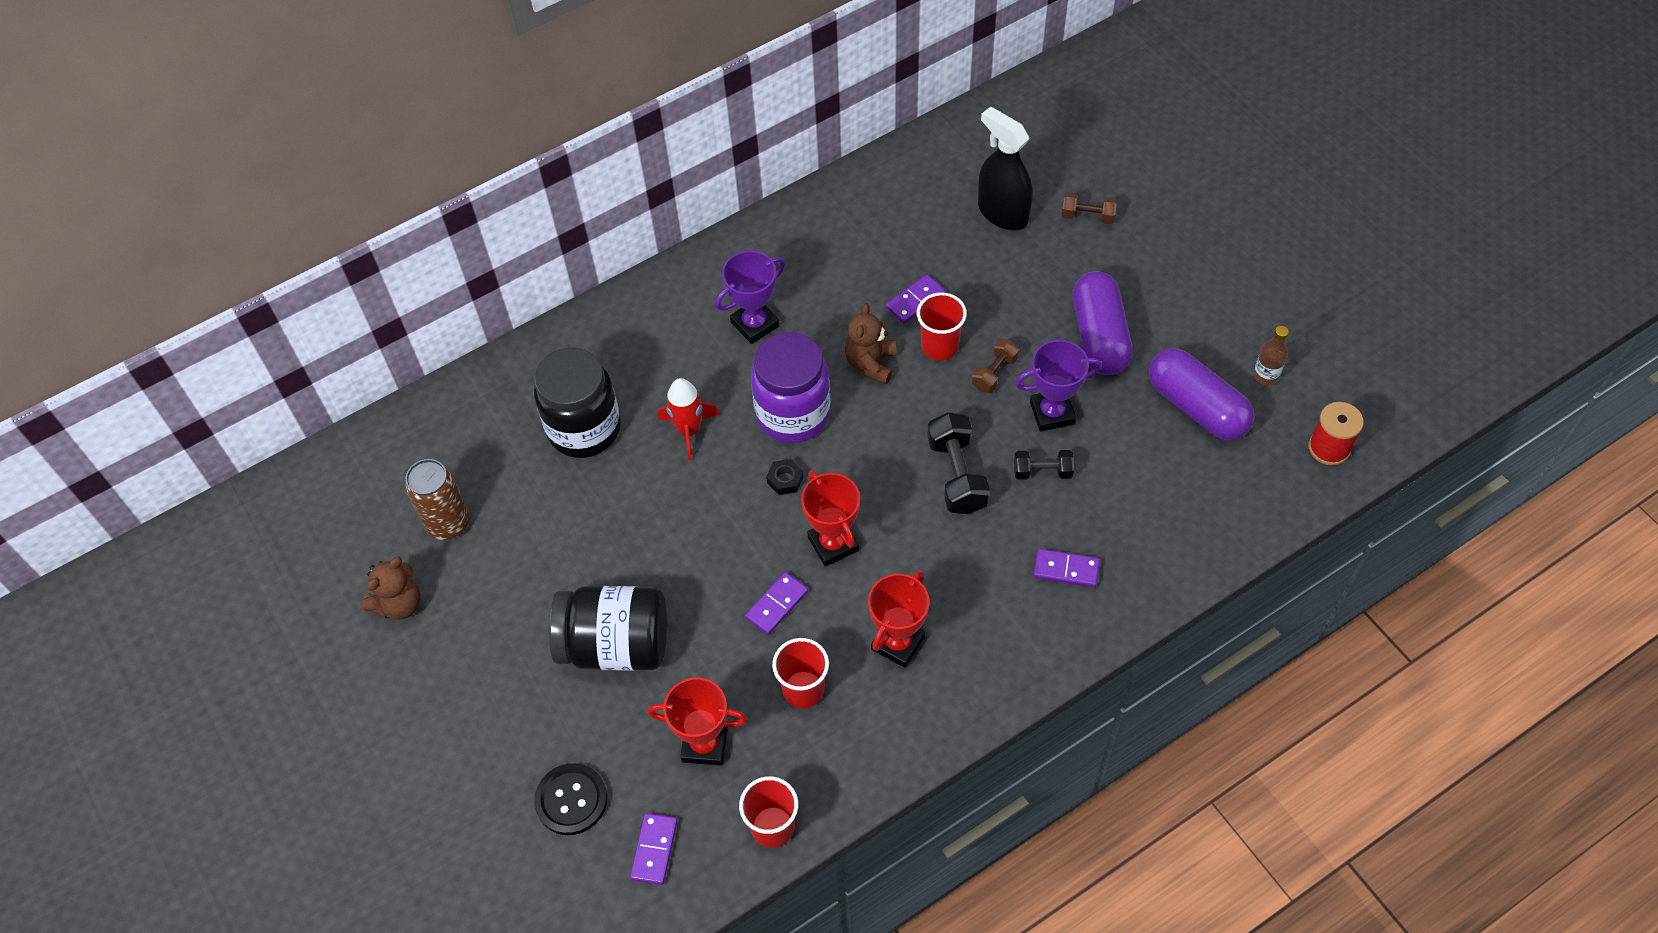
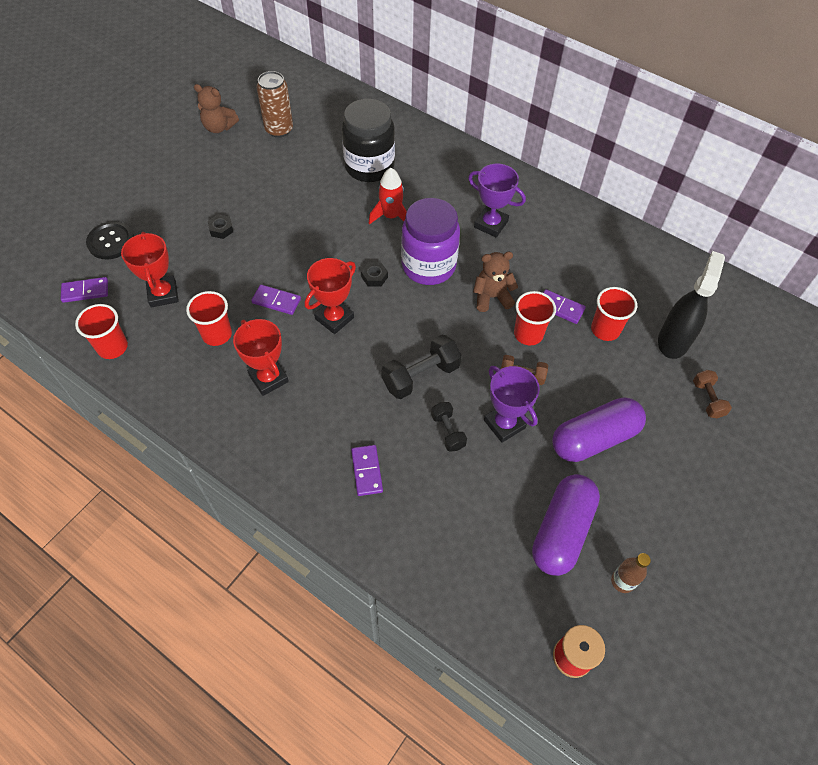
camera: 65 degrees right, 0 degrees up
(615, 645) = (221, 229): black jar -> black nut
(898, 643) = (268, 378): red trophy -> red trophy turned 45 degrees clockwise
(963, 269) = (605, 329): none -> red cup

